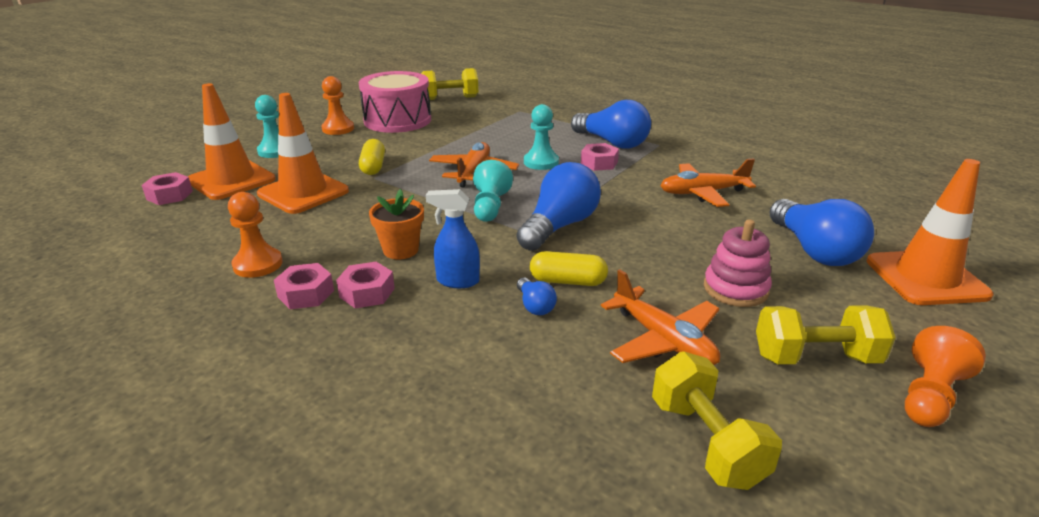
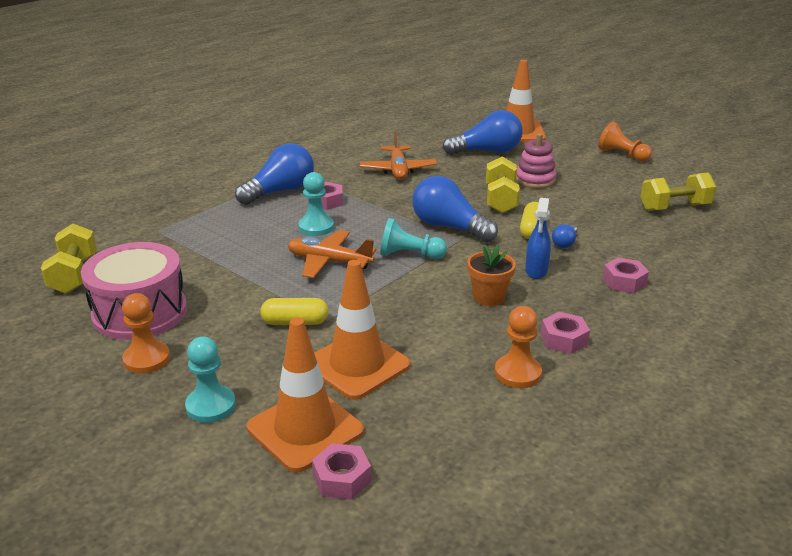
camera: 85 degrees left, 0 degrees up
(367, 292) = (557, 310): pink nut -> pink nut (624, 281)
(535, 306) = (564, 243): blue light bulb -> blue light bulb turned 135 degrees clockwise
(663, 340) = (593, 207): orange plane -> none
(815, 358) = (599, 172): yellow dumbbell -> yellow dumbbell (501, 200)

